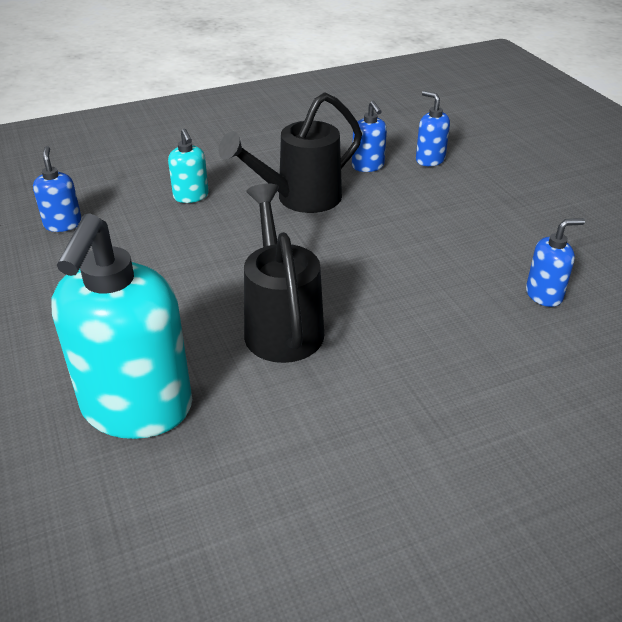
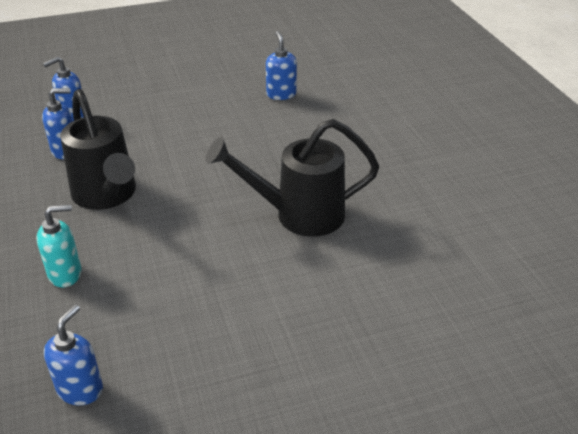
camera: 85 degrees left, 0 degrees up
(63, 224) = (80, 389): blue soap dispenser -> blue soap dispenser turned 120 degrees clockwise
(137, 409) = (398, 298): turquoise soap dispenser -> none

